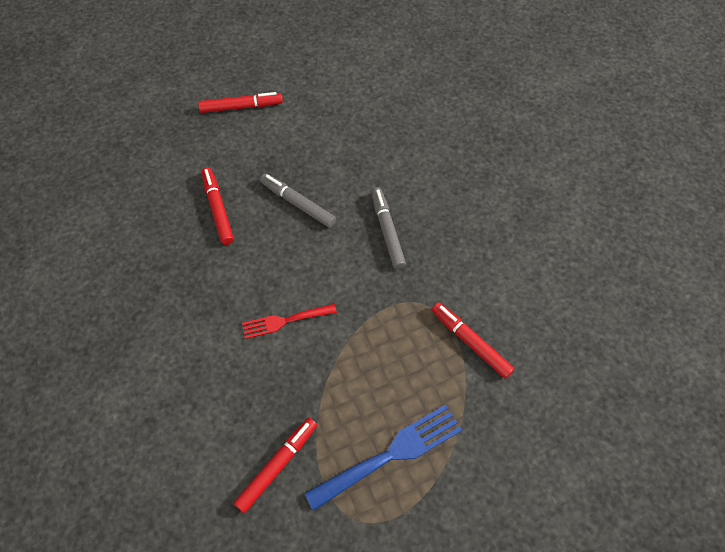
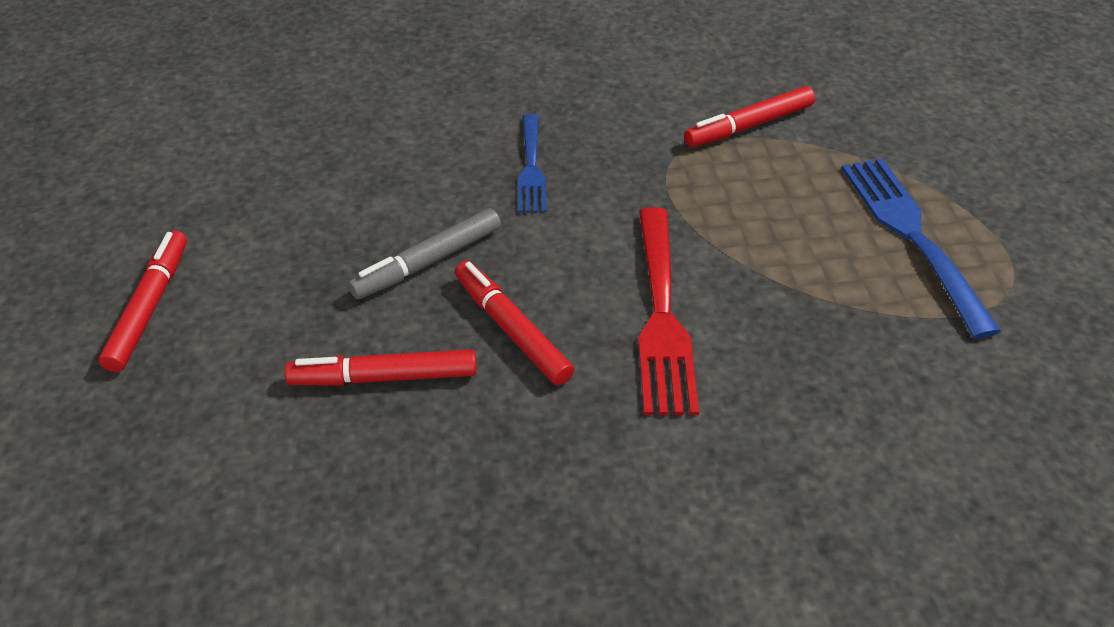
camera: 75 degrees left, 15 degrees down
(277, 465) = (924, 366): red marker -> red marker (512, 329)
(284, 321) = (662, 317): red fork -> red fork, size x1.62
(387, 231) = (531, 168): grey marker -> blue fork

